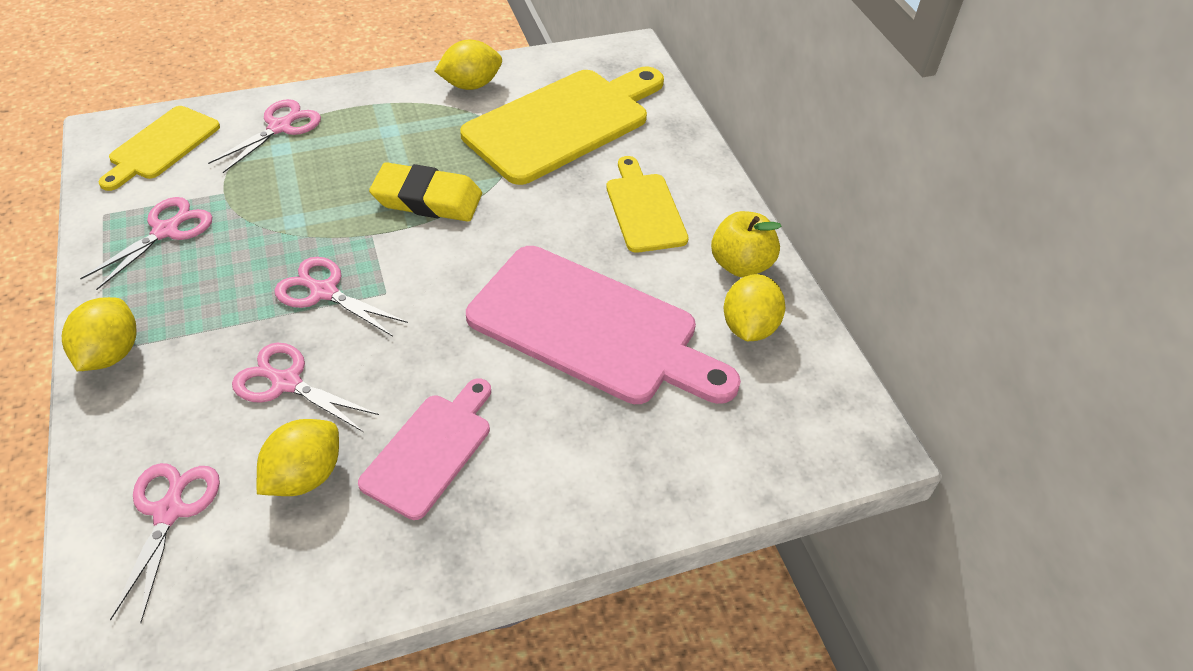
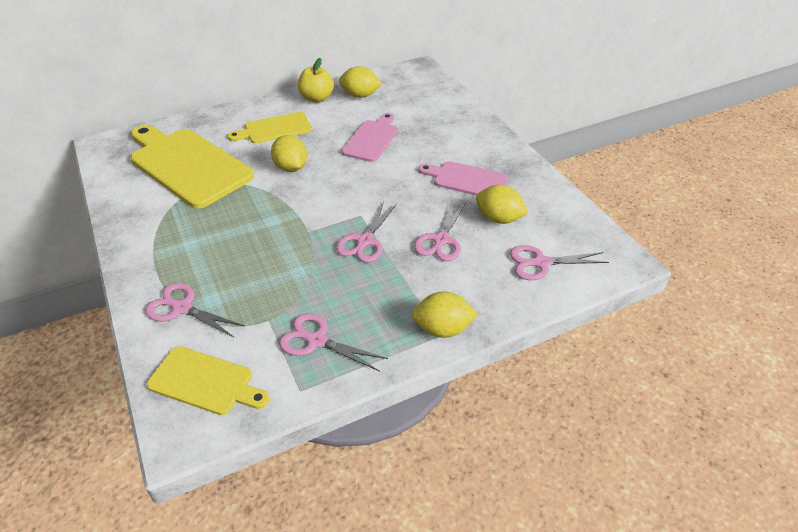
camera: 95 degrees left, 5 degrees down
(427, 199) = (270, 212): yellow eraser -> none
(471, 85) = (134, 212): yellow lemon -> yellow lemon (291, 168)
(592, 328) = (371, 139): pink cutting board -> pink cutting board, size x0.55

